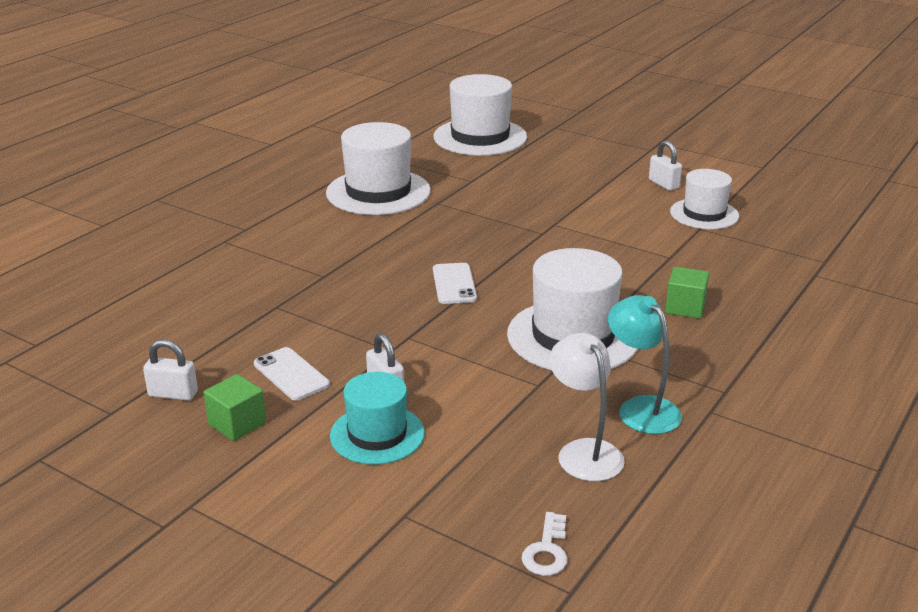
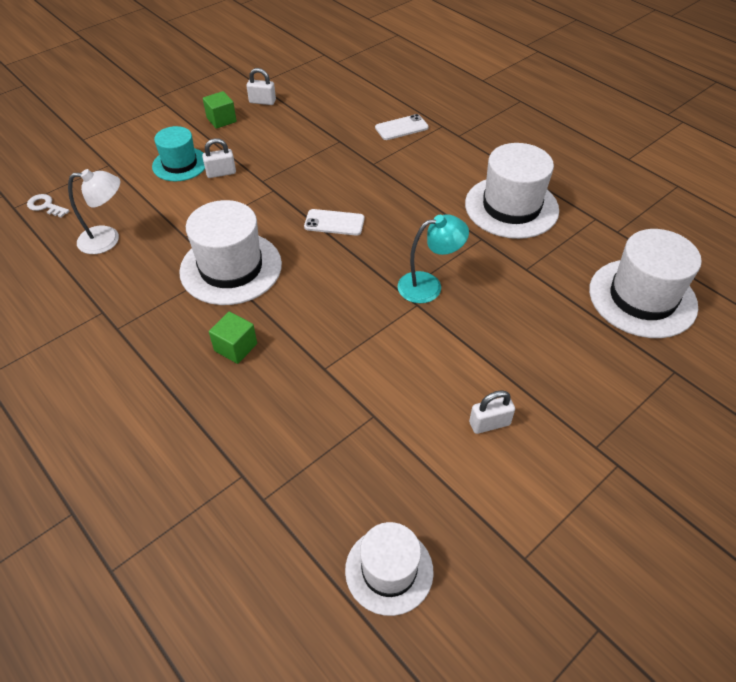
camera: 105 degrees right, 20 degrees up
(173, 394) = (262, 101): white padlock -> white padlock turned 75 degrees clockwise
(291, 374) = (258, 140): white phone -> white phone (401, 128)
(641, 408) = (129, 278): turquoise lamp -> turquoise lamp (429, 285)
(704, 214) = (404, 433): white hat -> white hat (389, 570)

